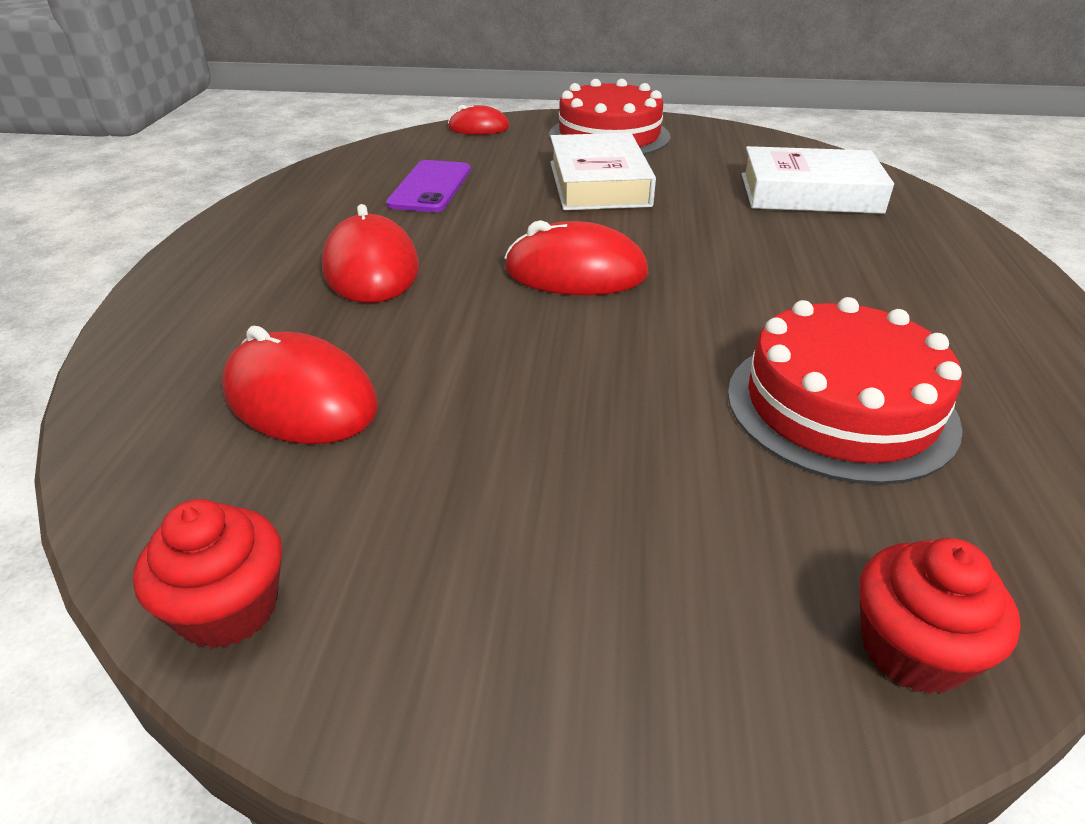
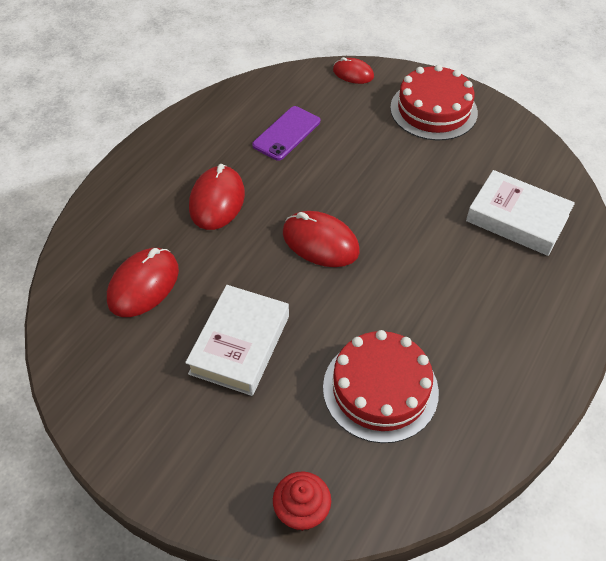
camera: 25 degrees right, 15 degrees up
(229, 608) = (76, 384): red cupcake -> none
(300, 398) = (143, 285): red mouse -> red mouse turned 60 degrees clockwise
(598, 183) = (389, 163): white book -> white book (239, 344)

